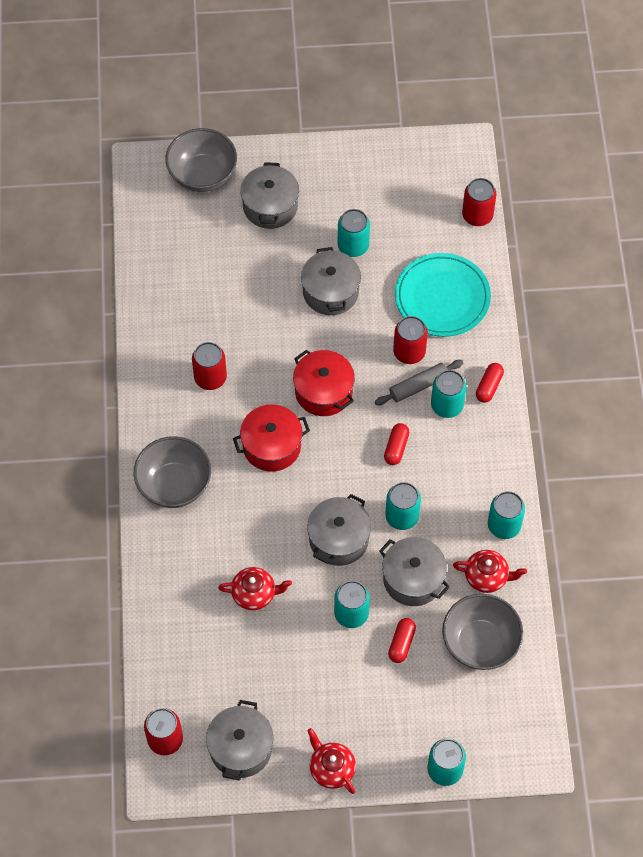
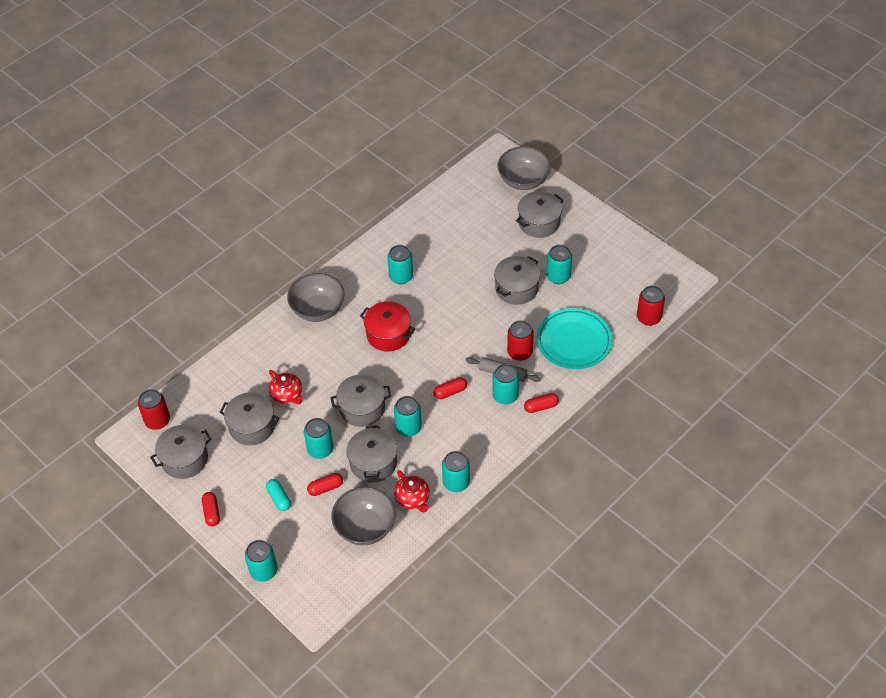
camera: 50 degrees right, 10 degrees down
(210, 378) = (401, 276): red can -> turquoise can
(262, 655) = (252, 426): none -> grey pot
(323, 391) = (449, 332): red pot -> none
(331, 768) = (212, 512): red teapot -> red capsule
(374, 694) = (279, 498): none -> turquoise capsule

